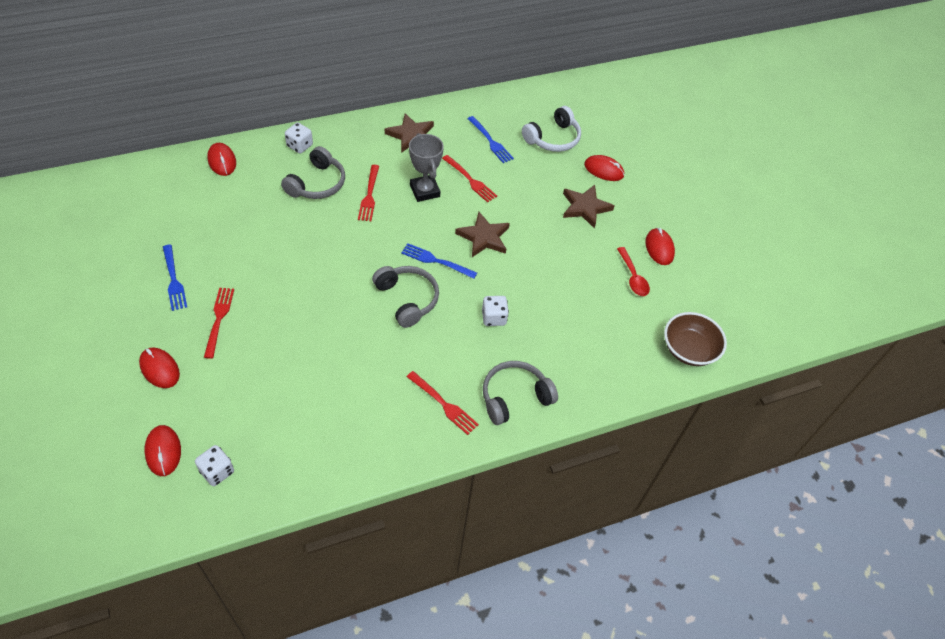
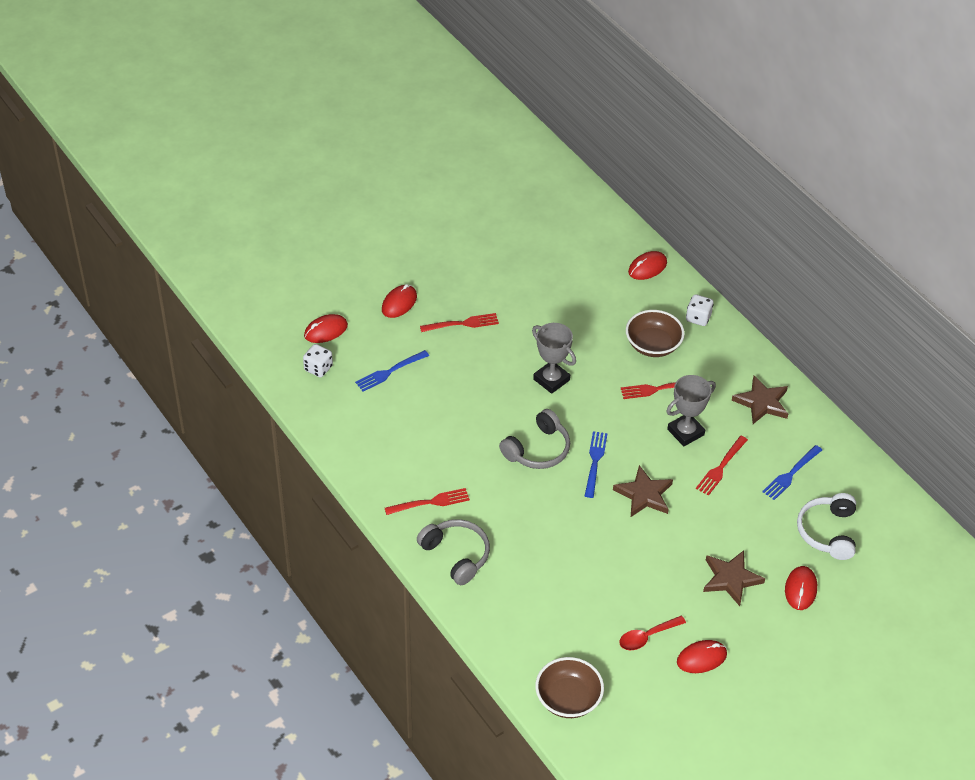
camera: 80 degrees right, 5 degrees down
(174, 280) = (492, 281): blue fork -> blue fork (390, 372)
(317, 184) = (653, 345): grey headphones -> brown bowl
(326, 266) = (551, 380): none -> grey trophy
(443, 404) = (430, 502): red fork -> red fork turned 135 degrees counterclockwise
(494, 318) = (543, 522): white dice -> none
(553, 138) = (827, 532): white headphones -> white headphones turned 60 degrees clockwise

